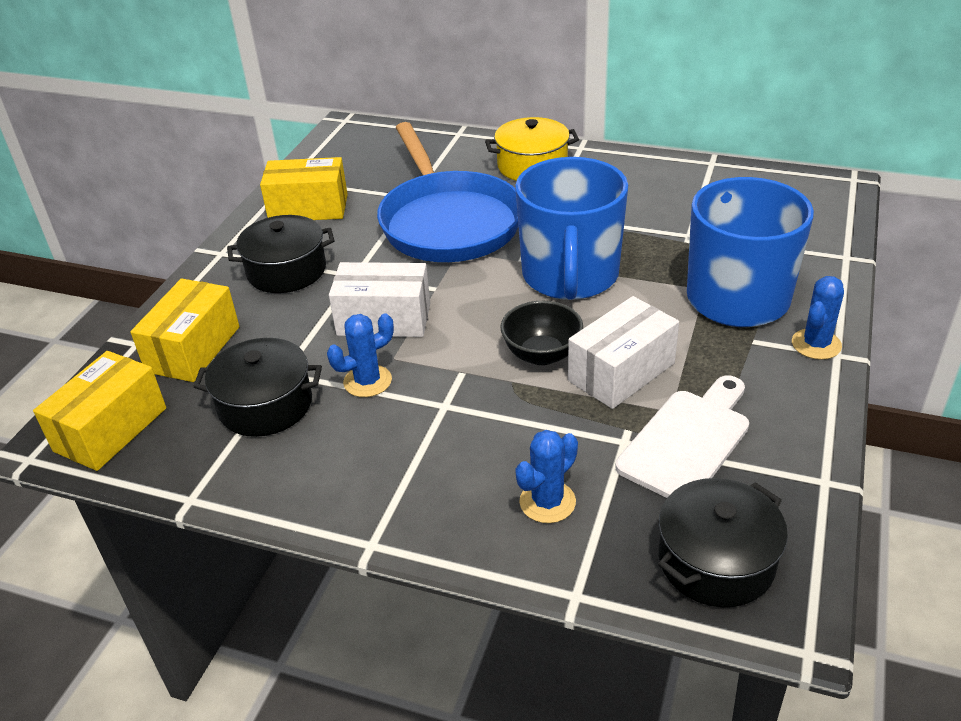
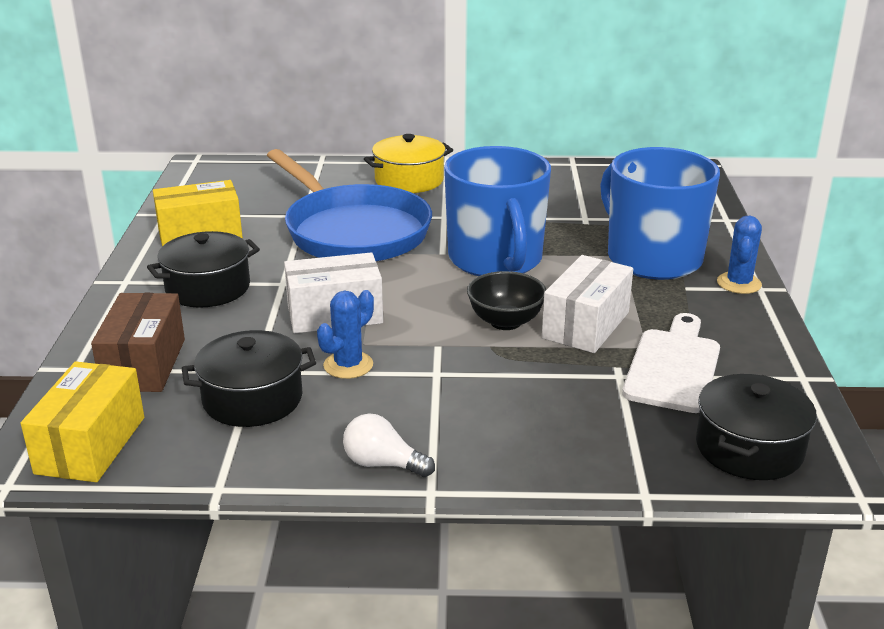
camera: 20 degrees left, 10 degrees down
(193, 349) = (144, 364): yellow box -> brown box
(344, 502) = (383, 464): none -> white light bulb
(547, 502) = (578, 431): blue cactus -> none

